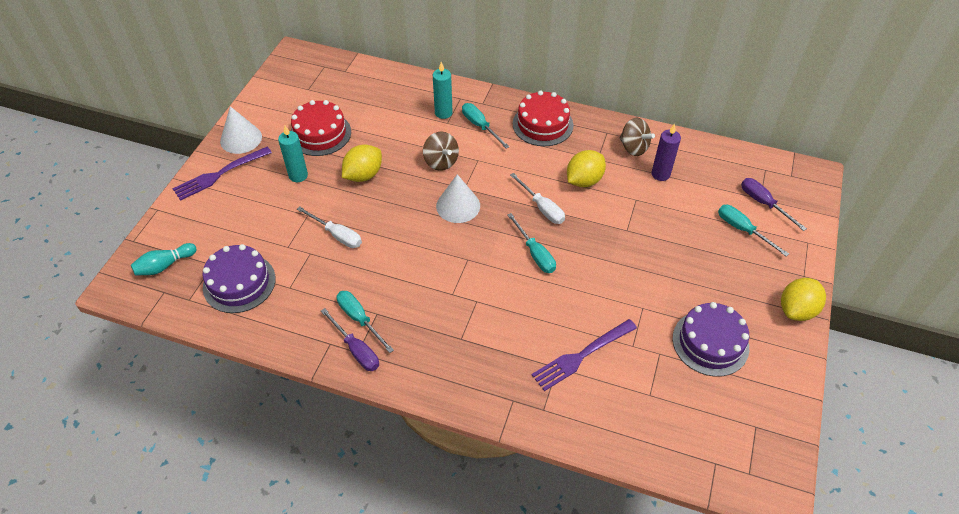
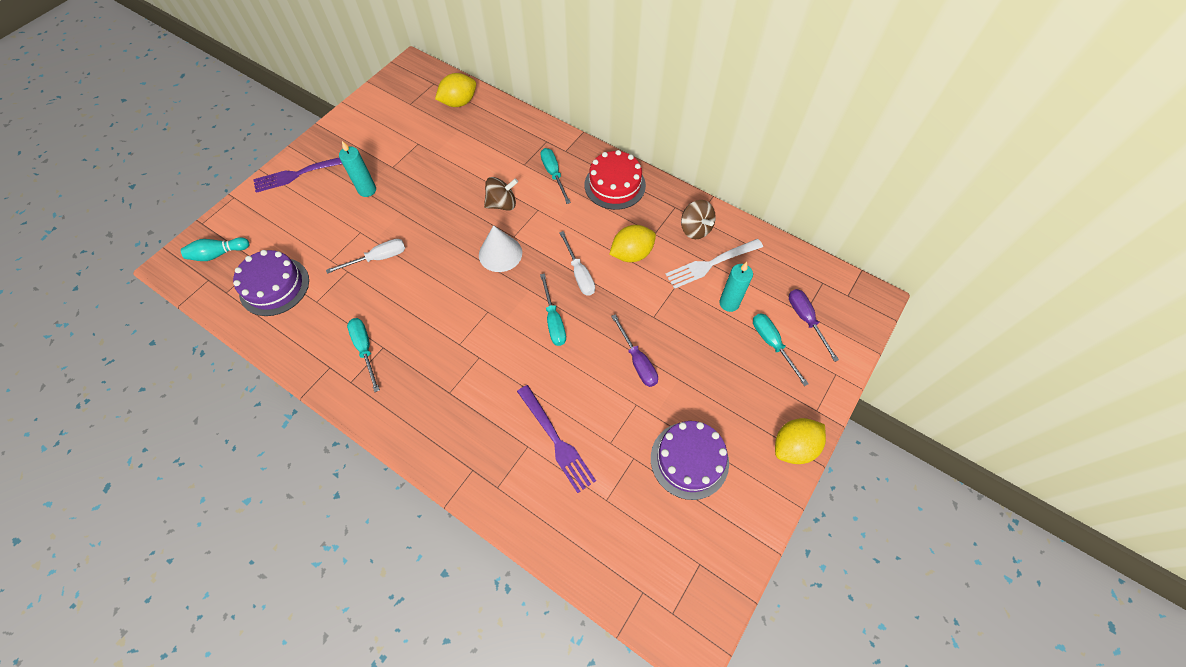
camera: 15 degrees right, 10 degrees up
(241, 138) = (331, 142): white cone -> none
(320, 134) = (403, 151): red cake -> none
(337, 235) = (378, 258): white screwdriver -> white screwdriver turned 75 degrees counterclockwise
(356, 350) = (350, 379): purple screwdriver -> purple screwdriver (637, 361)
(363, 175) = (425, 202): yellow lemon -> yellow lemon (459, 102)
(441, 162) = (502, 204): brown spinning top -> brown spinning top turned 90 degrees counterclockwise
(443, 113) = (524, 153): turquoise candle -> turquoise candle (729, 303)
(582, 355) = (556, 440): purple fork -> purple fork turned 105 degrees counterclockwise
(660, 174) = (711, 264): purple candle -> white fork

